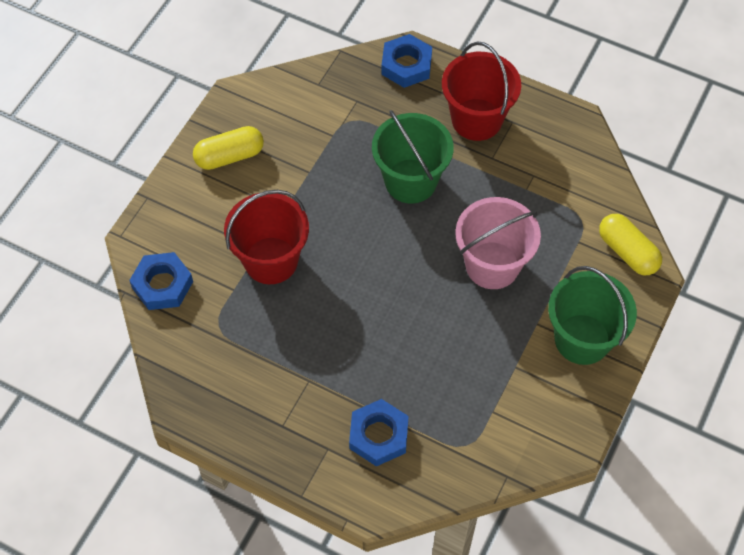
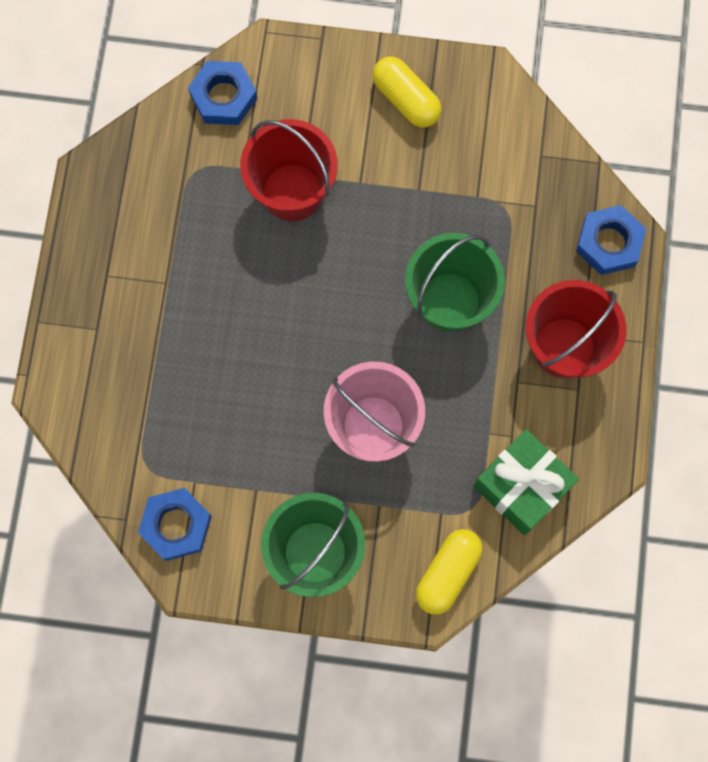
camera: 70 degrees right, 15 degrees up
(378, 435) = (127, 374): blue nut -> blue nut (176, 525)
(575, 181) = (522, 486): none -> green gift

